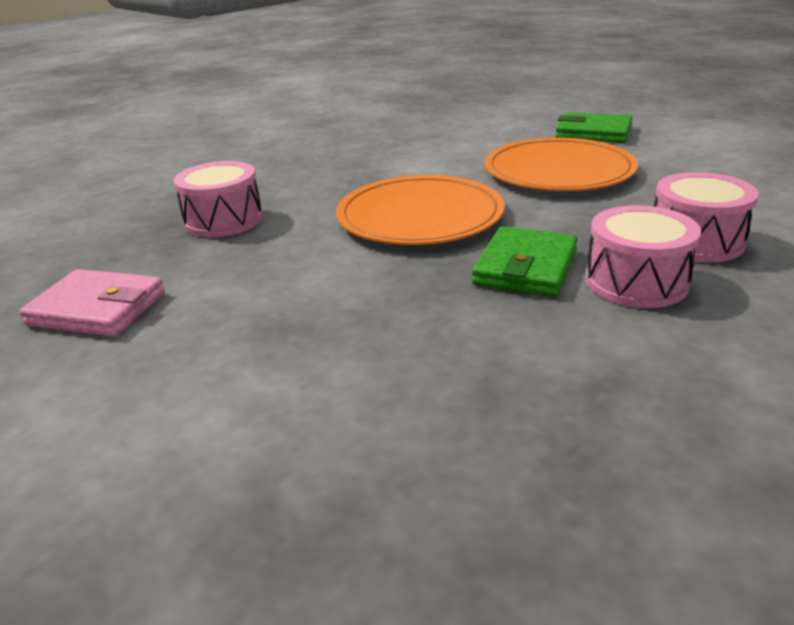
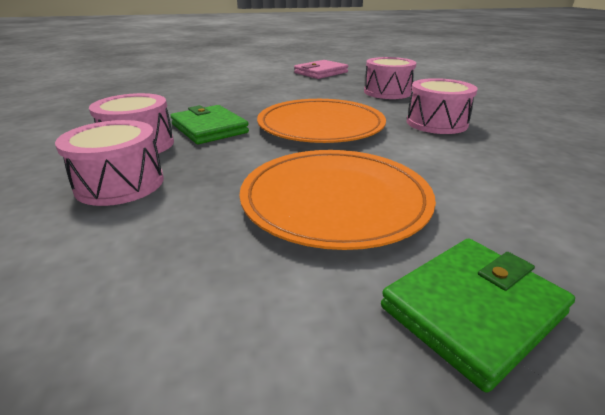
camera: 120 degrees right, 0 degrees up
(339, 175) = (436, 123): none -> pink drum

